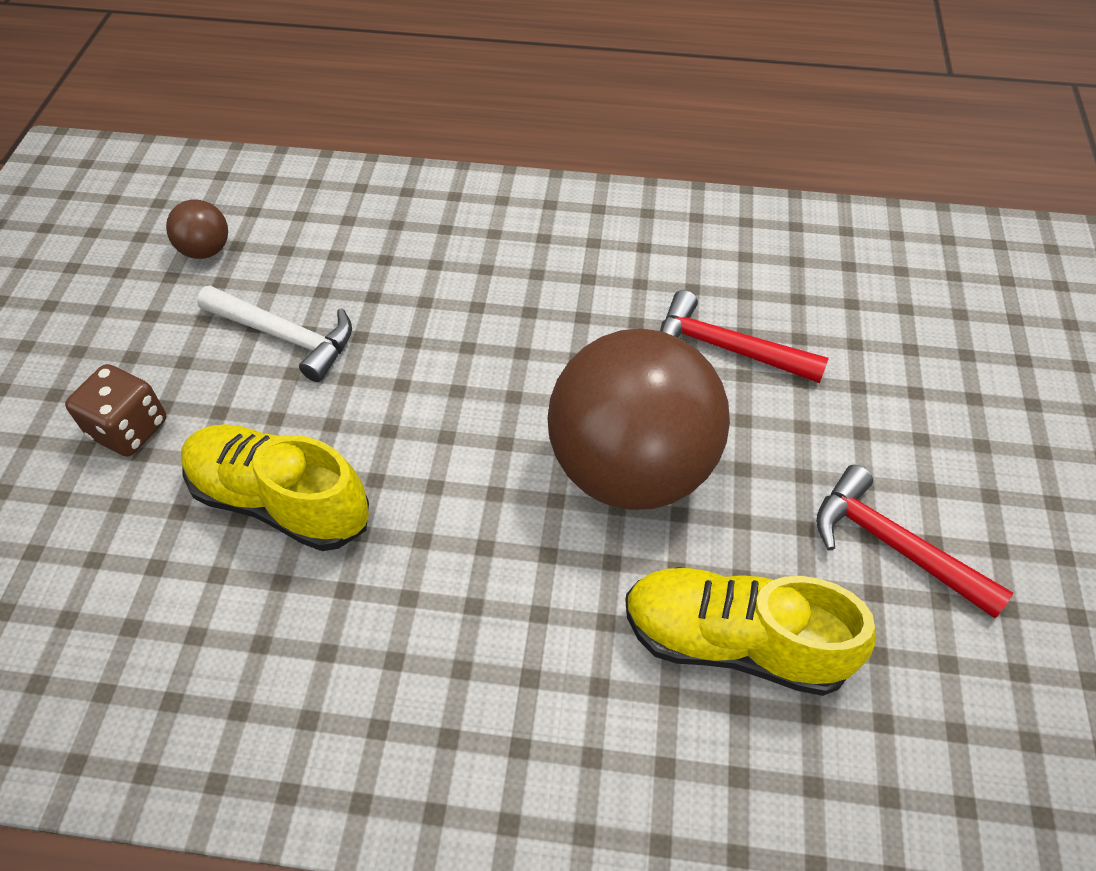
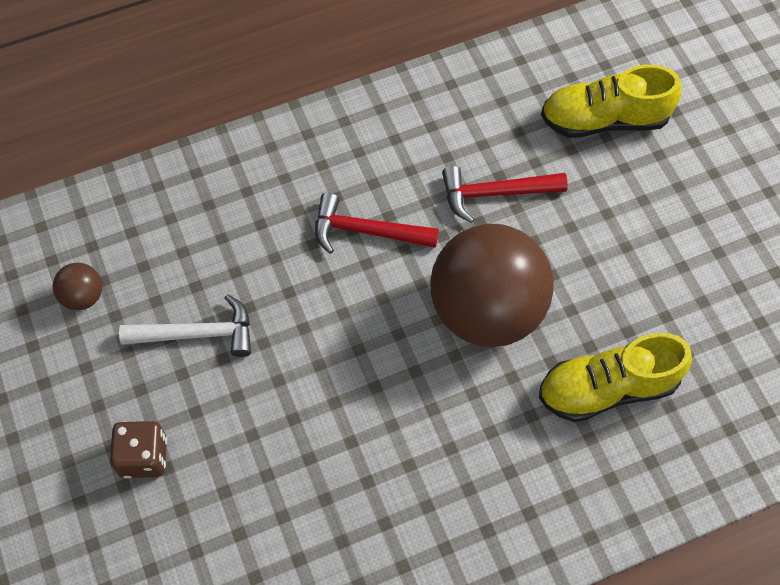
camera: 30 degrees left, 10 degrees up
(281, 501) = (286, 449): yellow shoe -> yellow shoe (604, 120)
(893, 545) = (662, 280): red hammer -> red hammer (367, 231)

